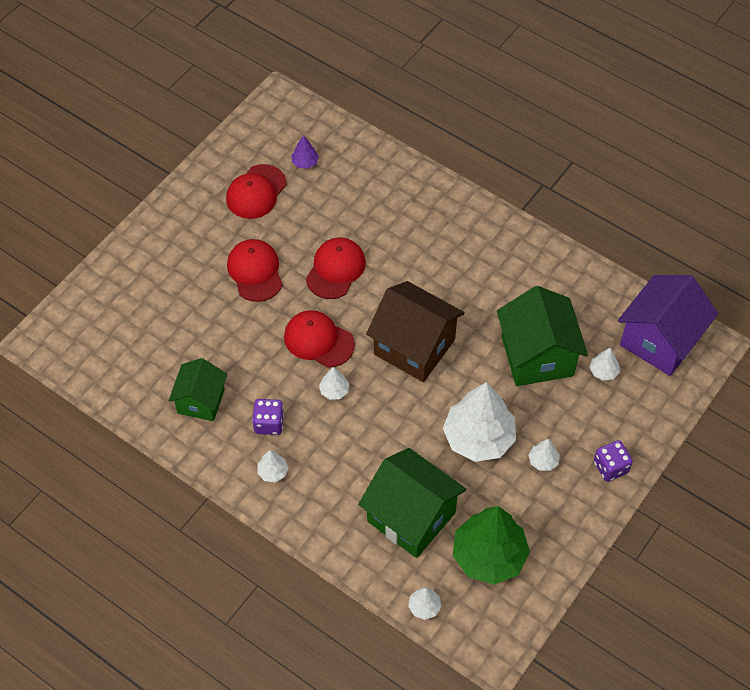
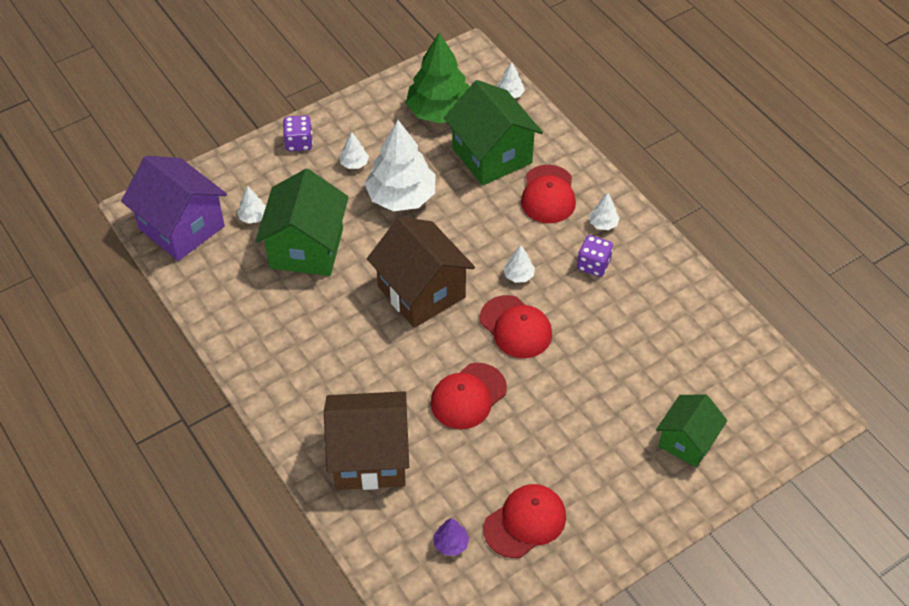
camera: 160 degrees left, 5 degrees down
(201, 401) = (655, 304): green house -> green house (687, 441)
(255, 271) = (558, 422): red cap -> red cap (548, 194)
(391, 201) = (370, 457): none -> brown house
(660, 340) = (181, 227): purple house -> purple house turned 75 degrees clockwise

